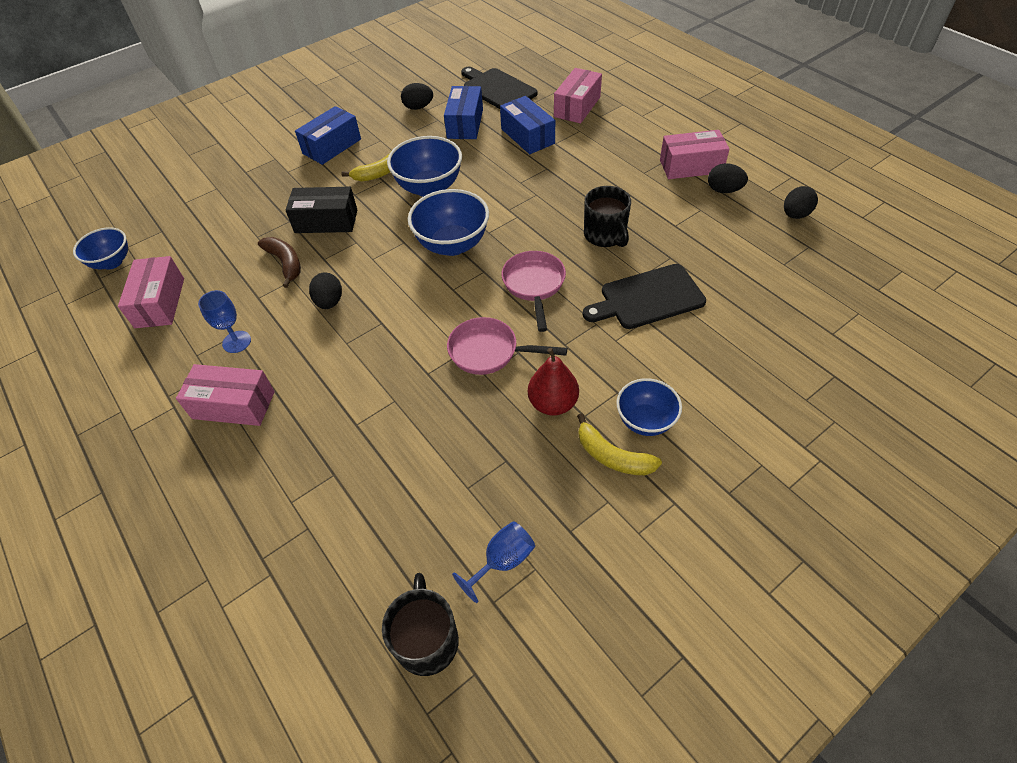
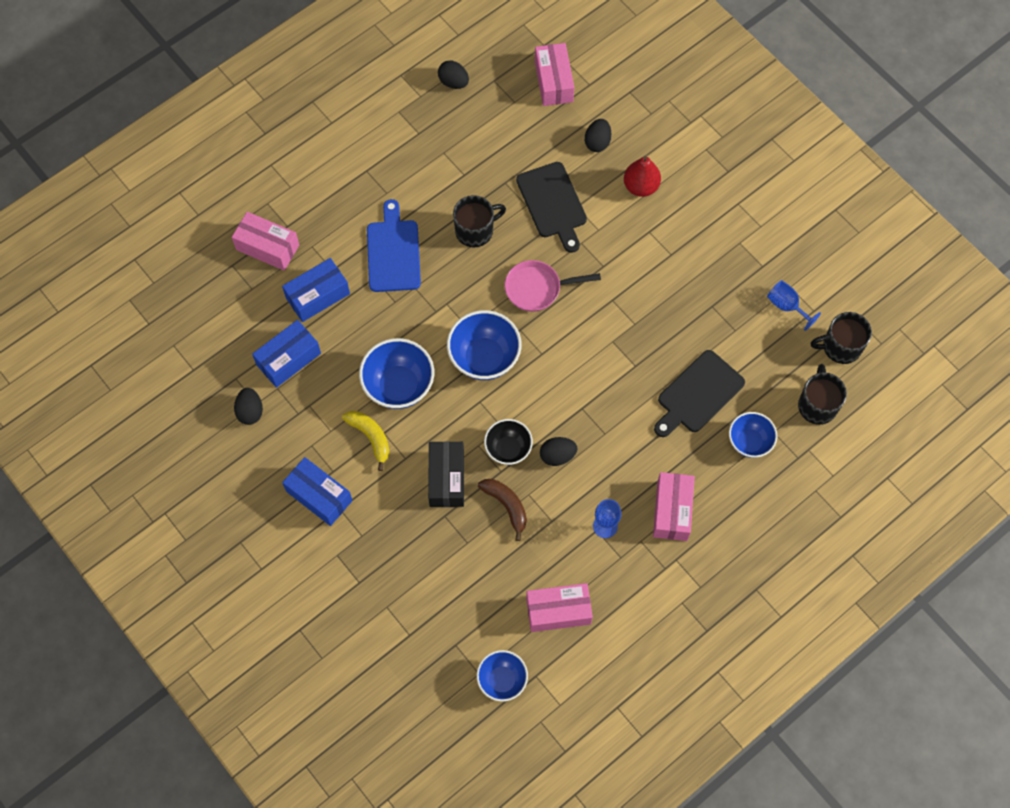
camera: 95 degrees left, 15 degrees up
(285, 263) = (506, 506): brown banana -> brown banana turned 90 degrees clockwise
(336, 593) = (817, 405): none -> black mug
(346, 263) = (508, 449): none -> black bowl
(465, 124) = (288, 359): blue box -> blue box turned 45 degrees counterclockwise
(489, 352) = (612, 321): pink pan -> none
(497, 89) = (222, 328): black cutting board -> black cutting board (698, 394)
(553, 403) = (661, 275): red pear -> red pear (640, 186)
(575, 179) = (393, 252): none -> blue cutting board
(612, 456) = (704, 238): yellow banana -> none
(645, 421) = (674, 215): blue bowl -> blue bowl (749, 442)
(691, 166) = (379, 152): pink box -> pink box (553, 82)
(724, 190) = (417, 131): black egg -> black egg (597, 142)

